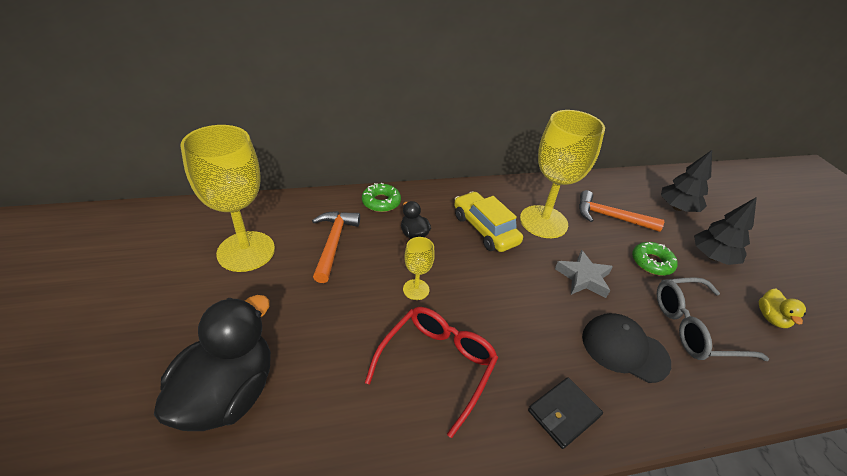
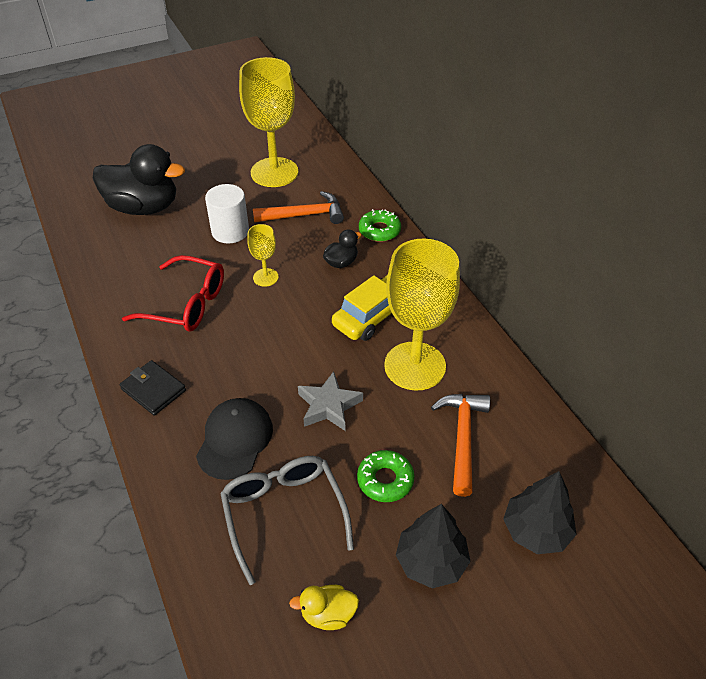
camera: 80 degrees right, 5 degrees up
(329, 306) = (230, 231): none -> white cylinder

